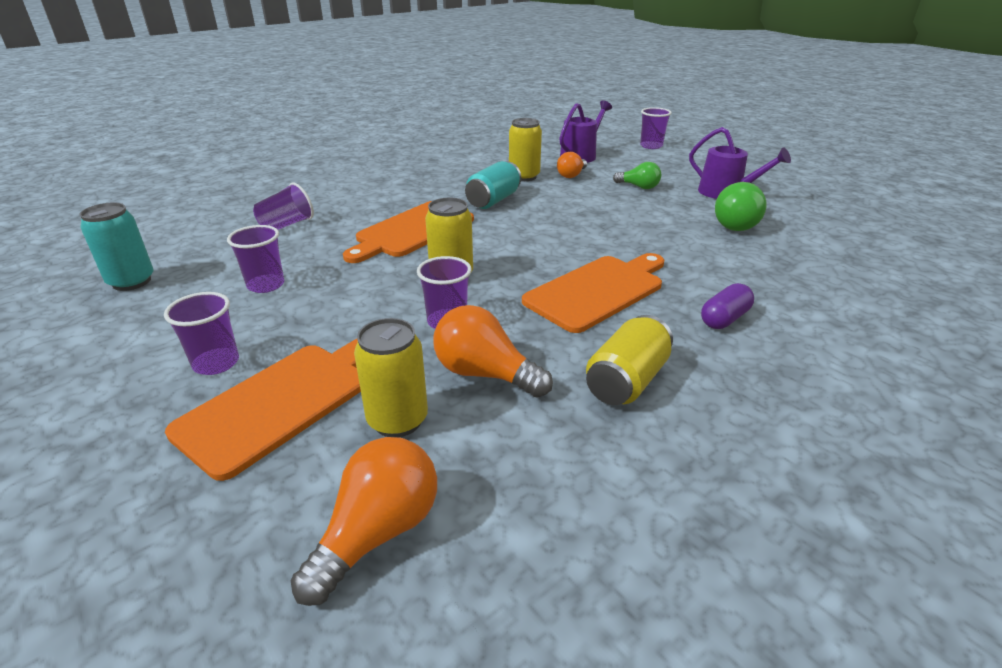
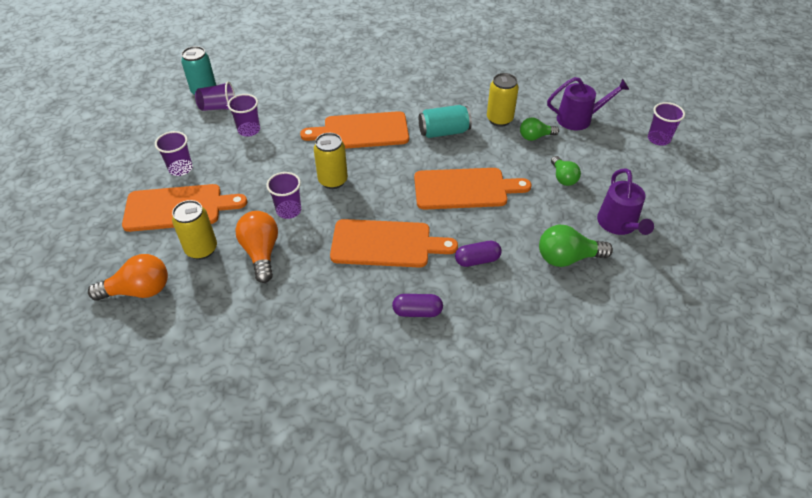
camera: 45 degrees right, 15 degrees up
(286, 225) = (309, 87): purple cup -> purple cup (218, 107)
(571, 175) = (535, 137): orange light bulb -> green light bulb
(584, 224) = (465, 189): none -> orange cutting board
(626, 381) = (309, 304): yellow can -> none
(689, 259) = (477, 260): none -> purple capsule

